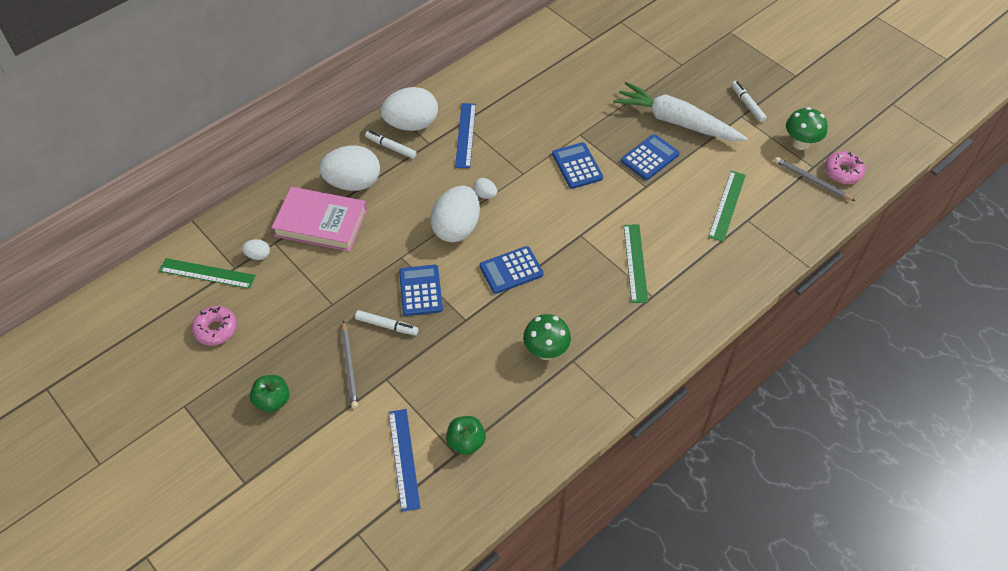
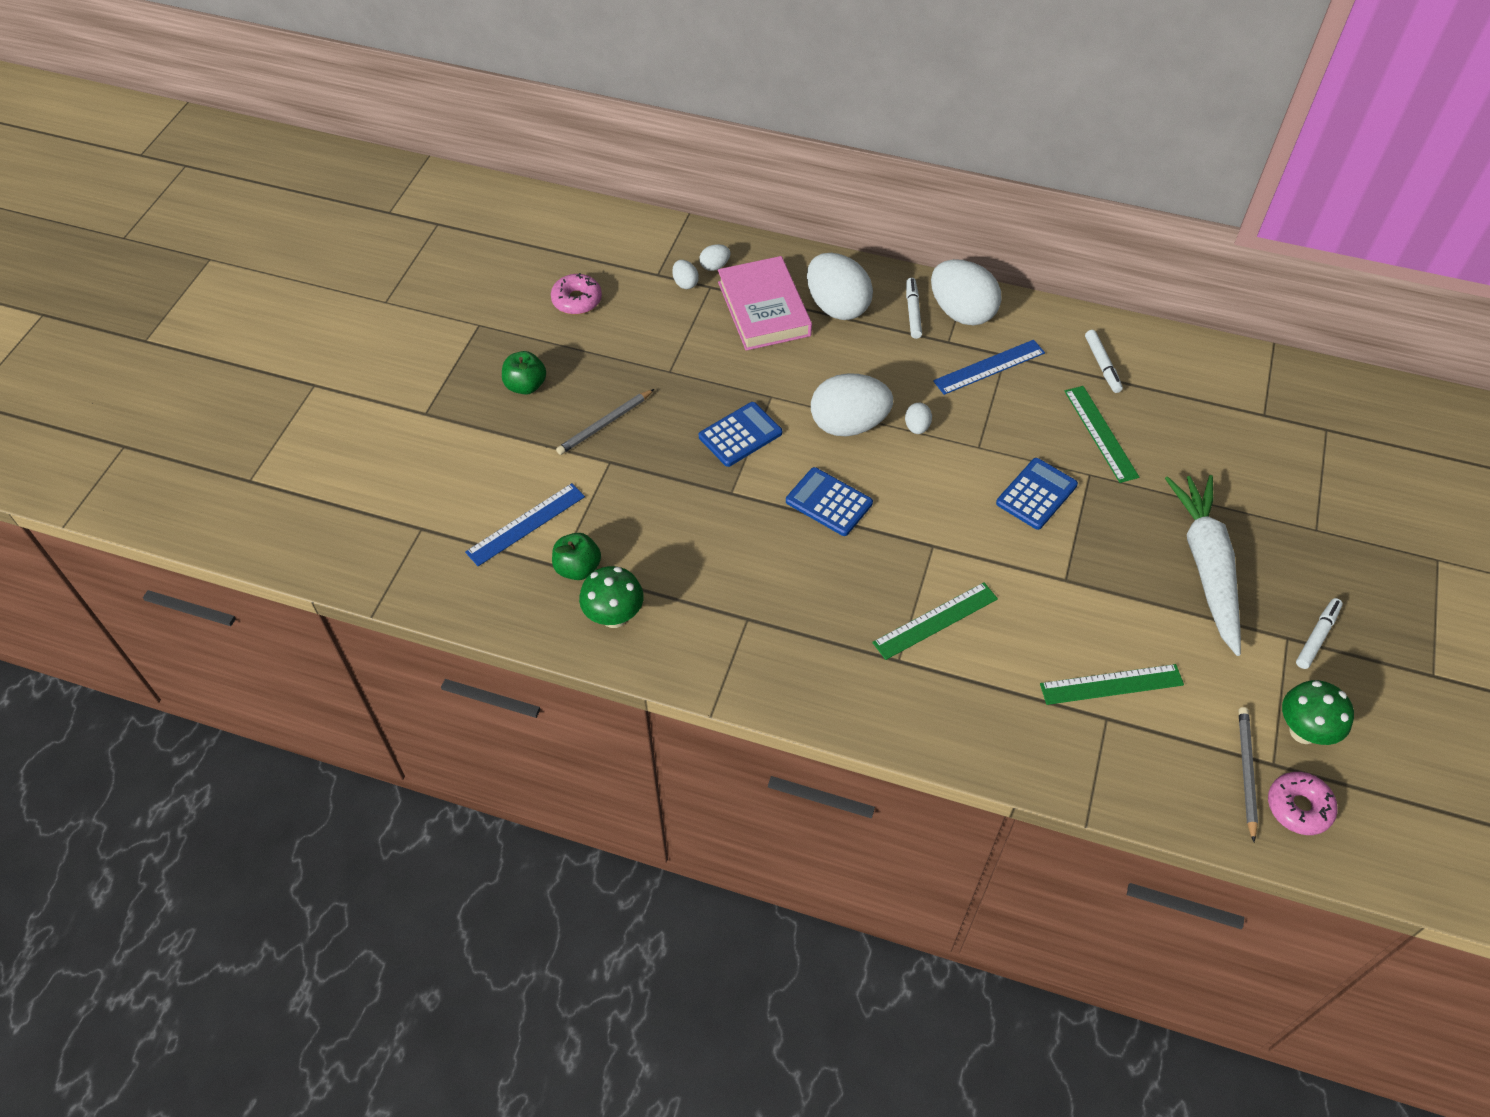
camera: 60 degrees right, 0 degrees up
(207, 273) = (636, 258): green ruler -> green ruler (1101, 433)
(257, 231) = (715, 266): none -> white egg
(387, 325) = (675, 429): white marker -> white marker (1102, 365)
(546, 351) = (742, 587): green mushroom -> green mushroom (614, 617)
(650, 157) = (1117, 564): blue calculator -> none

